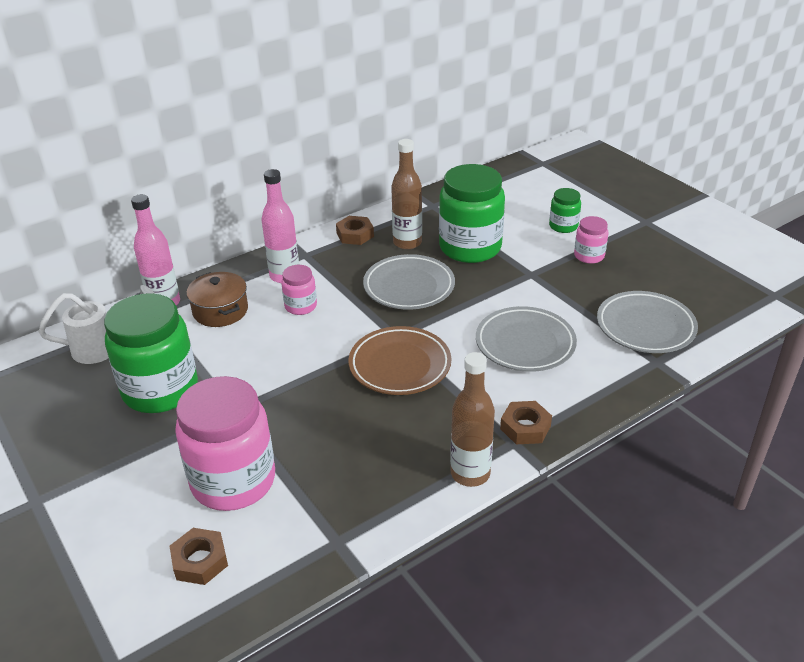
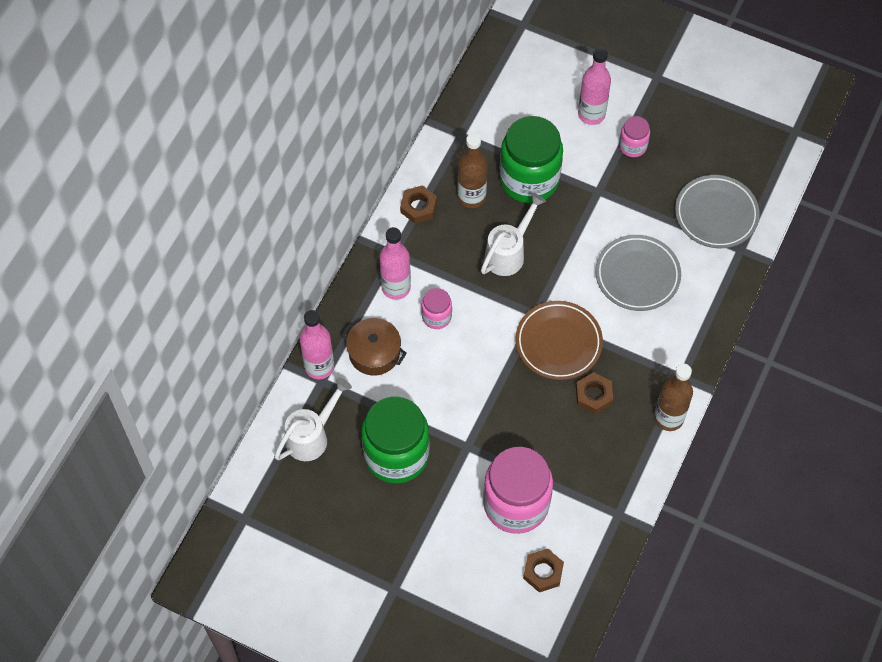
camera: 30 degrees left, 25 degrees up
(409, 287) = (509, 252): grey plate -> white watering can
(525, 427) = (682, 359): brown nut -> brown nut (593, 395)
(563, 226) = (591, 114): green jar -> pink bottle

